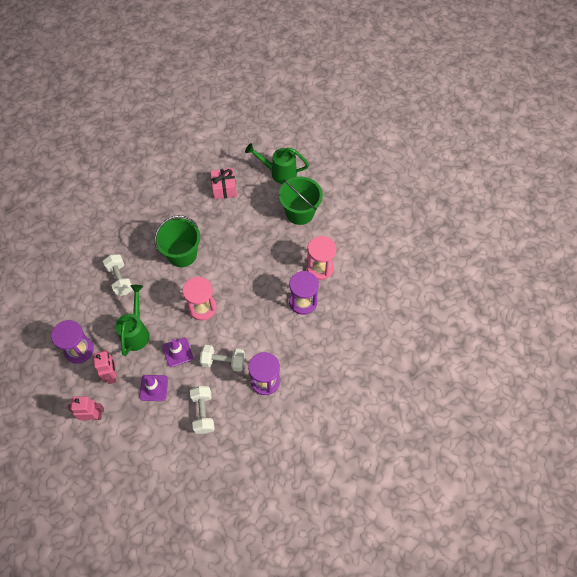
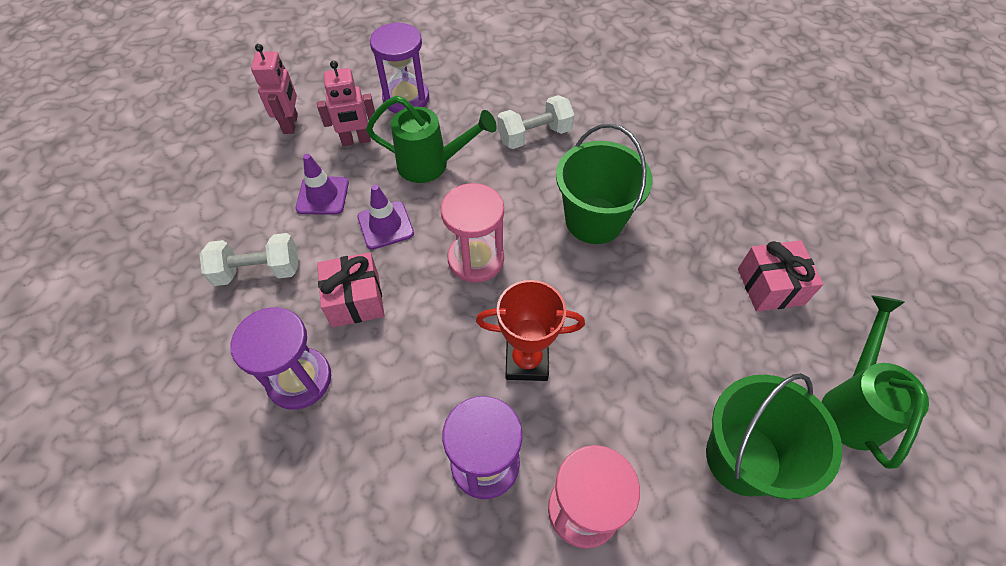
camera: 90 degrees right, 5 degrees down
(223, 362) = (355, 300): white dumbbell -> pink gift
(258, 286) = (526, 361): none -> red trophy

